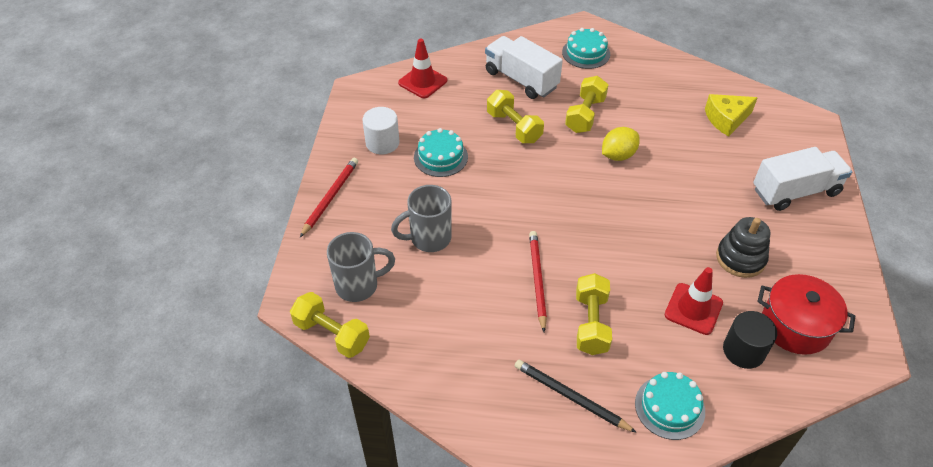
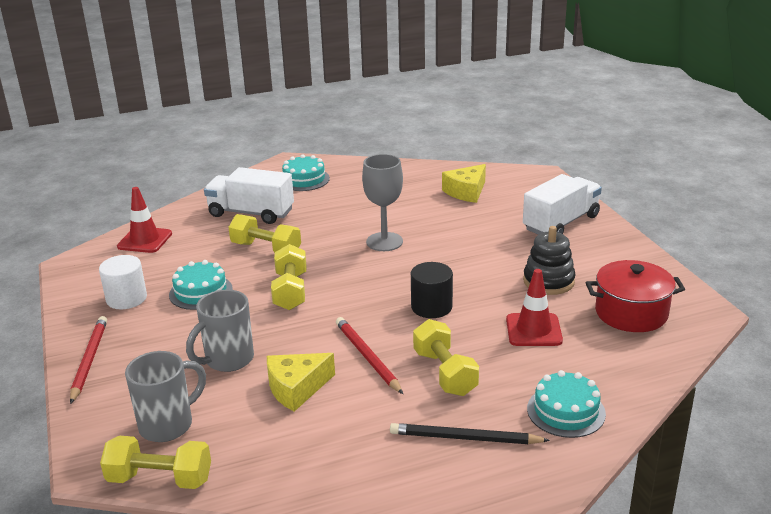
camera: 25 degrees left, 20 degrees down
(466, 289) = (296, 388): none -> yellow cheese
(585, 115) = (333, 222): yellow dumbbell -> yellow dumbbell (291, 291)
(618, 155) = (384, 242): yellow lemon -> grey goblet
(743, 351) = (600, 345): black cylinder -> black cylinder (431, 307)

